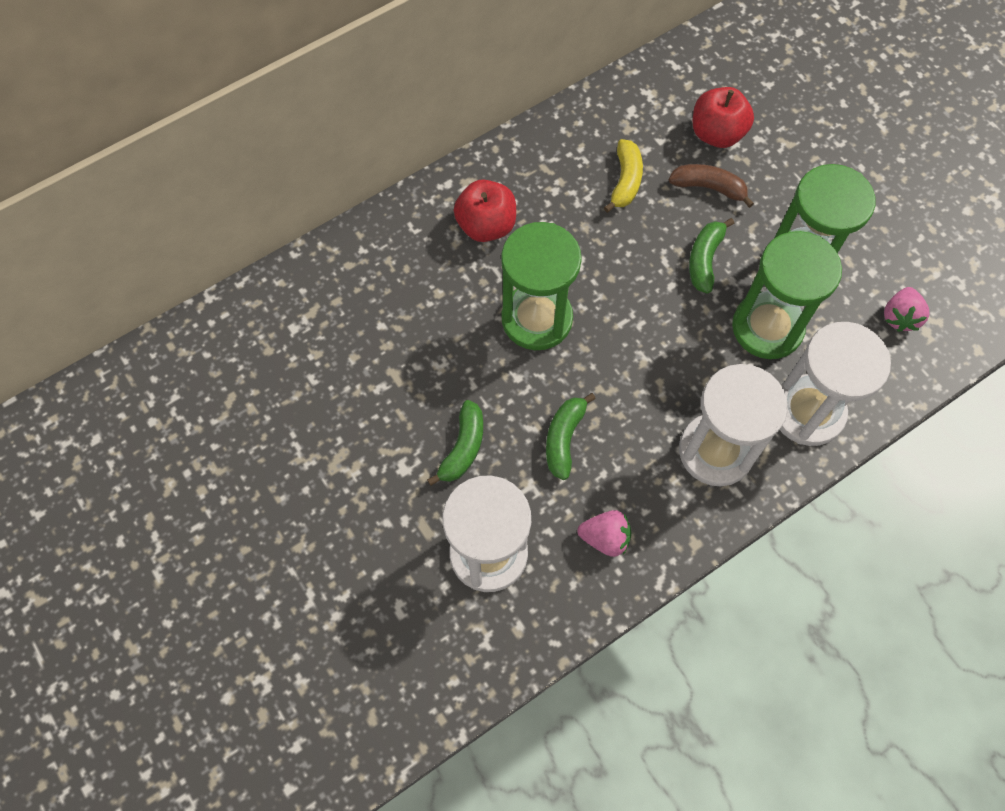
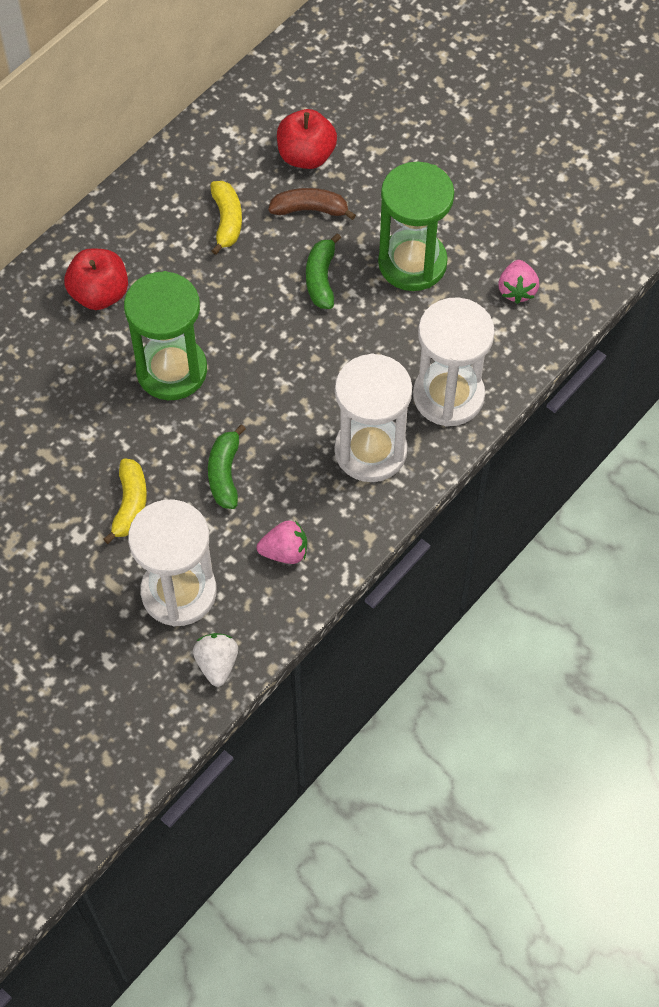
camera: 15 degrees left, 5 degrees down
(463, 448) = (130, 505): green banana -> yellow banana
(508, 643) = (217, 664): none -> white strawberry
(767, 327) = (394, 328): green hourglass -> none

